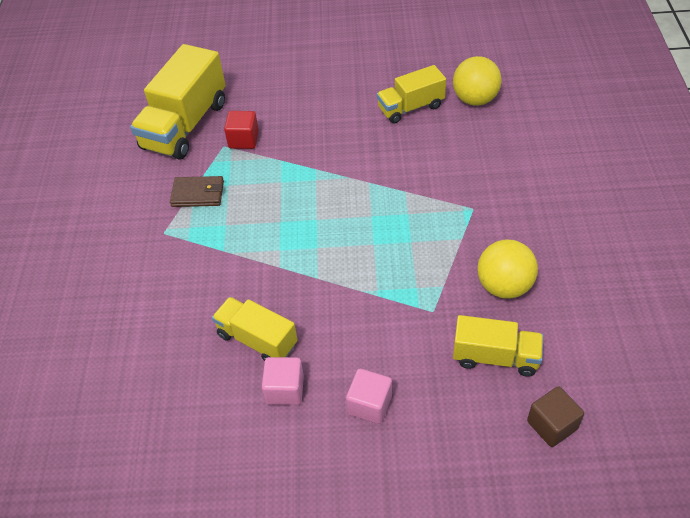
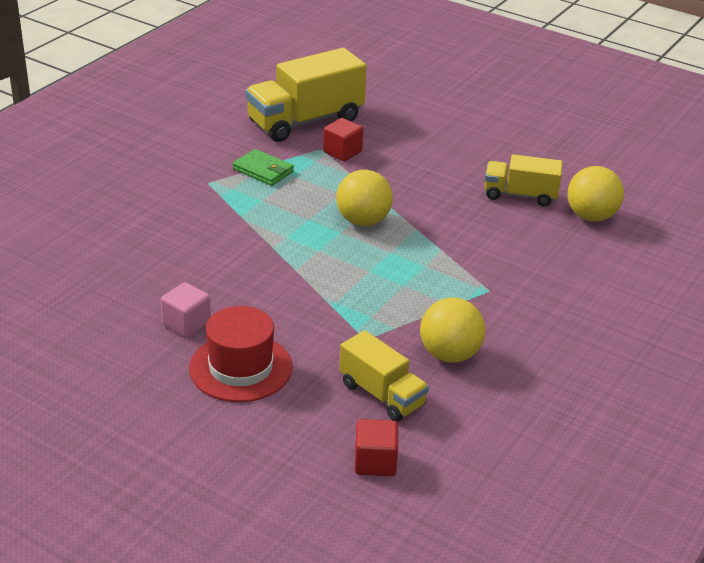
camera: 30 degrees right, 15 degrees down
(198, 194) = (263, 170): brown wallet -> green wallet
(257, 340) = (201, 283): yellow truck -> none
(323, 198) = (363, 221): none -> yellow ball
(370, 405) = (240, 368): pink cube -> red hat
(552, 425) = (375, 462): brown cube -> red cube

